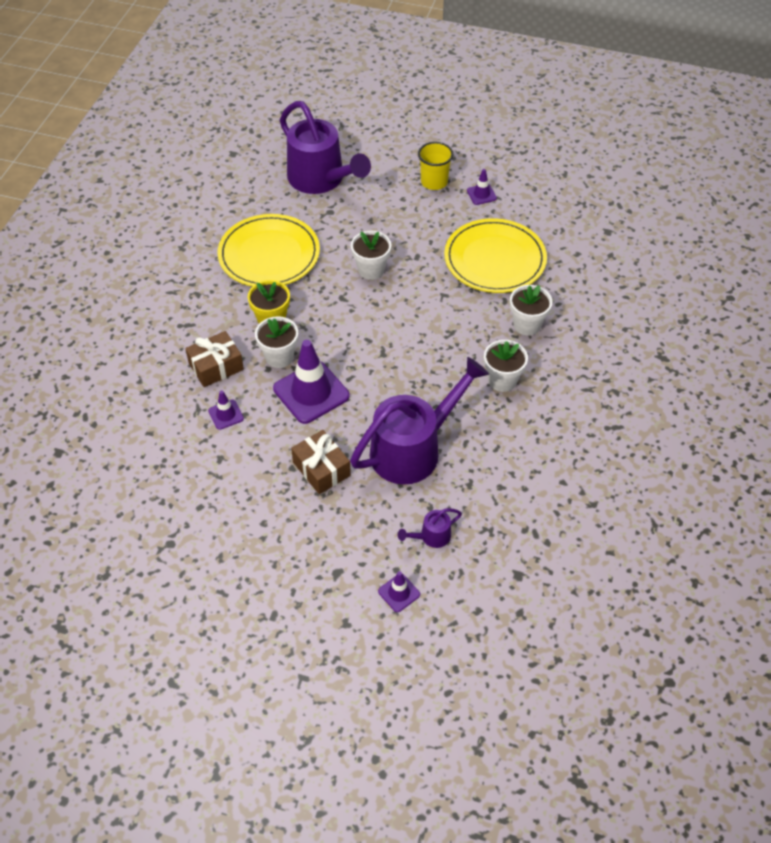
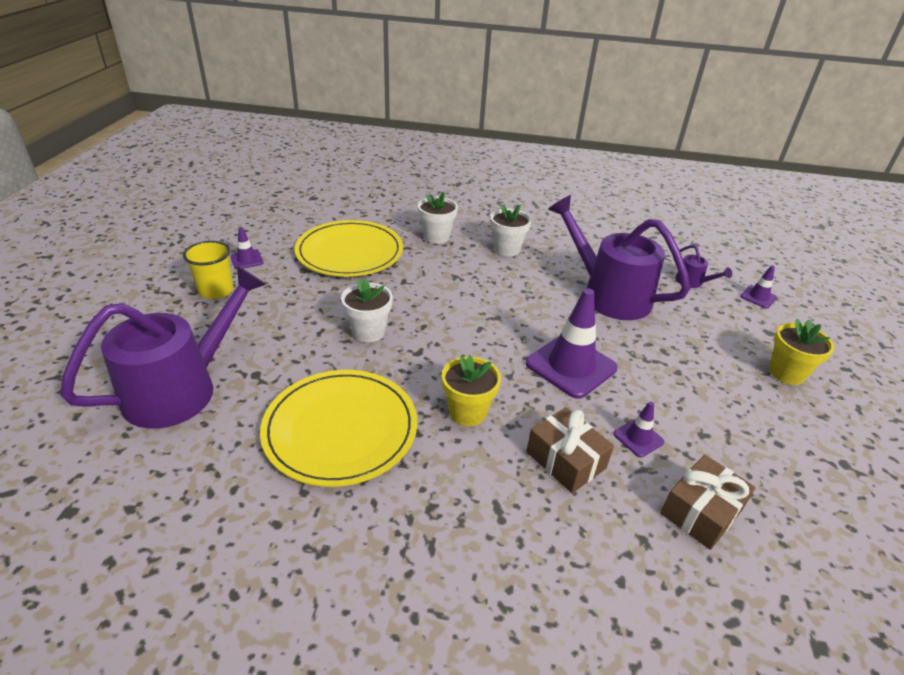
camera: 100 degrees left, 15 degrees down
(276, 556) = (786, 373): none -> yellow flower pot
(279, 357) = (527, 398): white flower pot -> none
(321, 469) = (666, 350): brown gift -> brown gift (701, 511)

